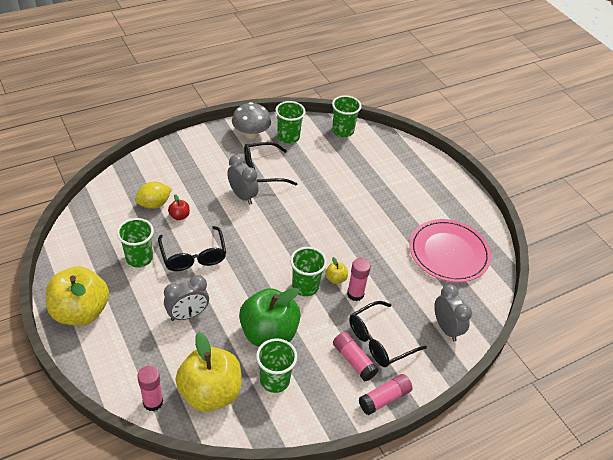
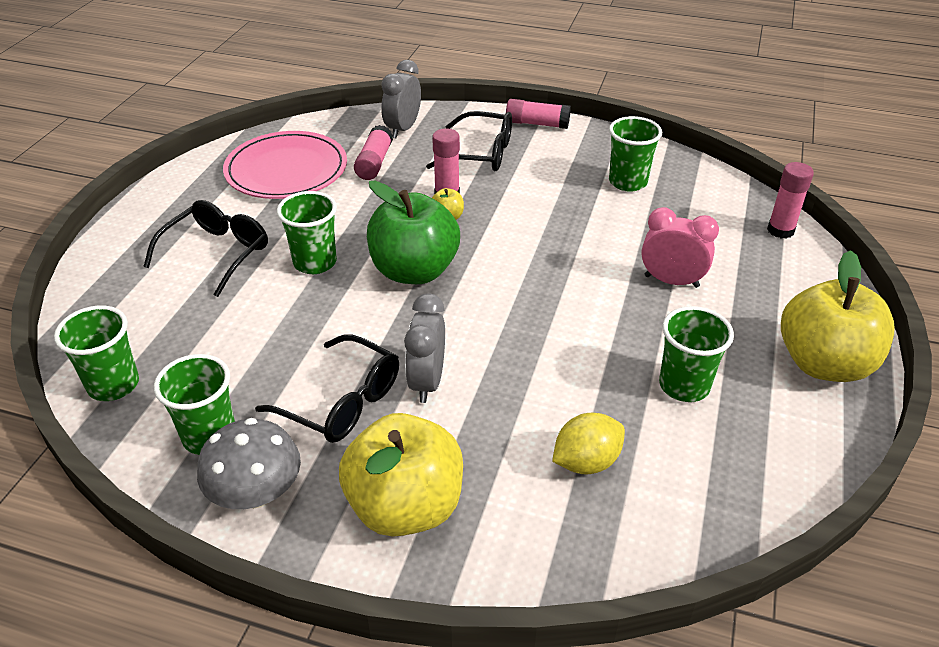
camera: 130 degrees left, 5 degrees down
(154, 204) = (586, 462): yellow lemon -> yellow lemon turned 45 degrees counterclockwise
(179, 216) = (562, 412): red apple -> none
(187, 315) = (671, 281): grey clock -> pink clock
(193, 256) = (598, 341): black glasses -> black glasses (217, 253)
(210, 392) = (707, 206): yellow apple -> yellow apple (405, 506)
(269, 333) = (590, 216): green apple -> green apple (414, 271)
(305, 286) = (492, 230): green cup -> green cup (315, 262)
(354, 361) = (528, 155): pink glue stick -> pink glue stick (374, 162)

